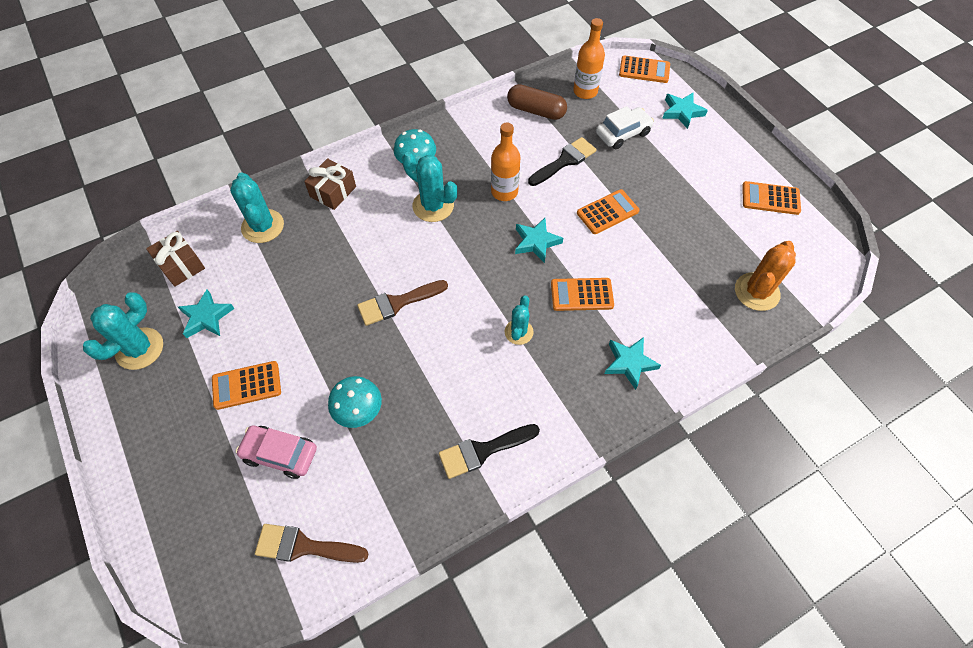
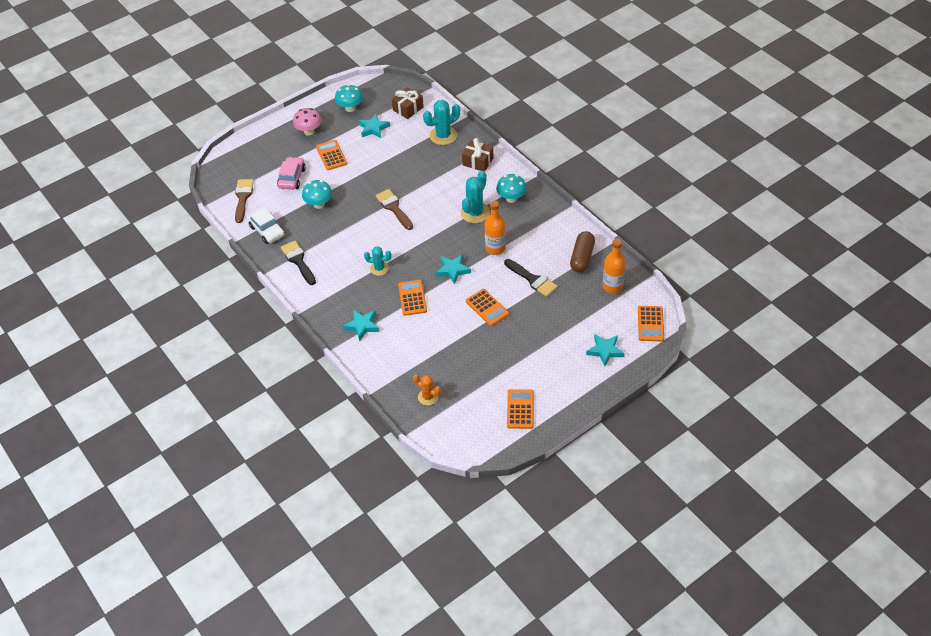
camera: 85 degrees right, 10 degrees down
(139, 349) = (350, 108): turquoise cactus -> turquoise mushroom
(170, 419) = (309, 131): none -> pink mushroom
(623, 133) = (570, 313): white car -> white car (267, 231)
(756, 292) = (428, 397): orange cactus -> orange cactus, size x0.62

